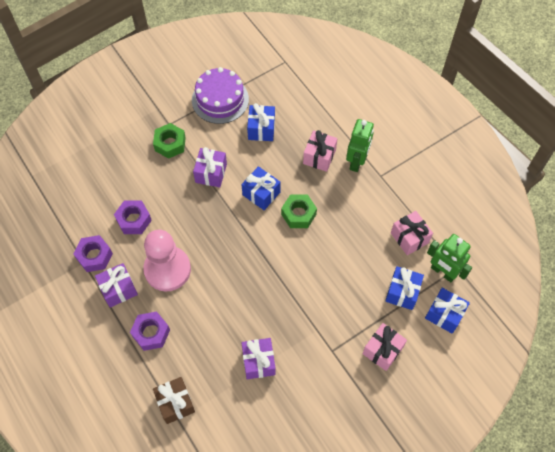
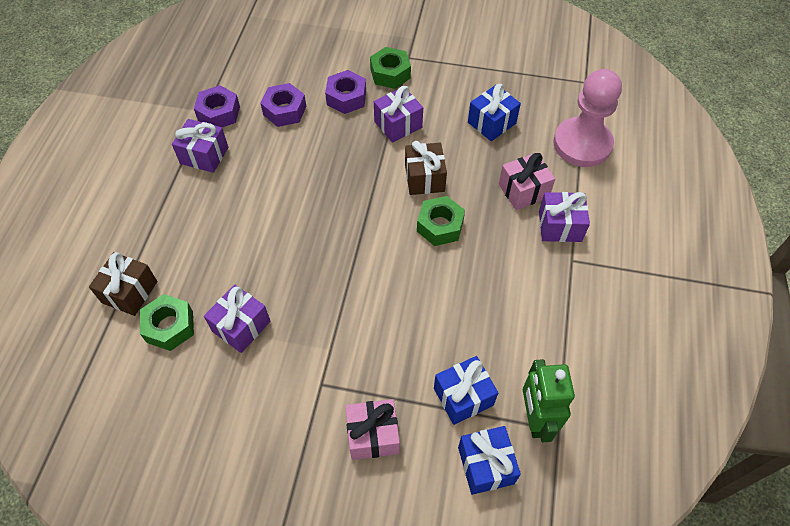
camera: 45 degrees right, 5 degrees down
(151, 333) = (184, 214): purple nut -> purple nut (346, 98)
(167, 269) = (262, 173): pink pawn -> pink pawn (582, 144)
(220, 99) = (480, 70): purple cake -> none
(221, 398) = (170, 326): none -> green nut
(261, 193) = (424, 178): blue gift -> brown gift
(357, 162) = (560, 226): green robot -> purple gift
(409, 238) = (535, 348): pink gift -> none

